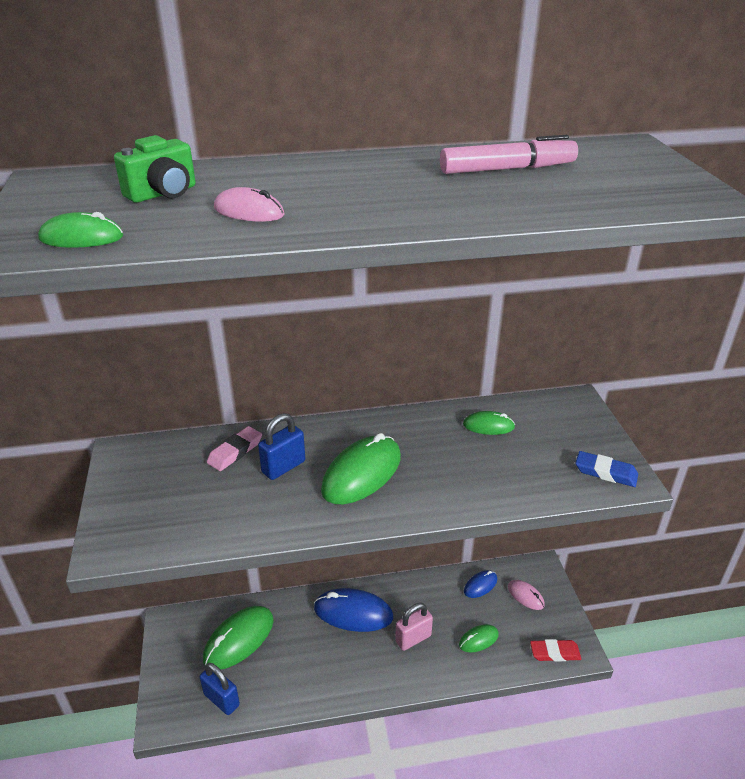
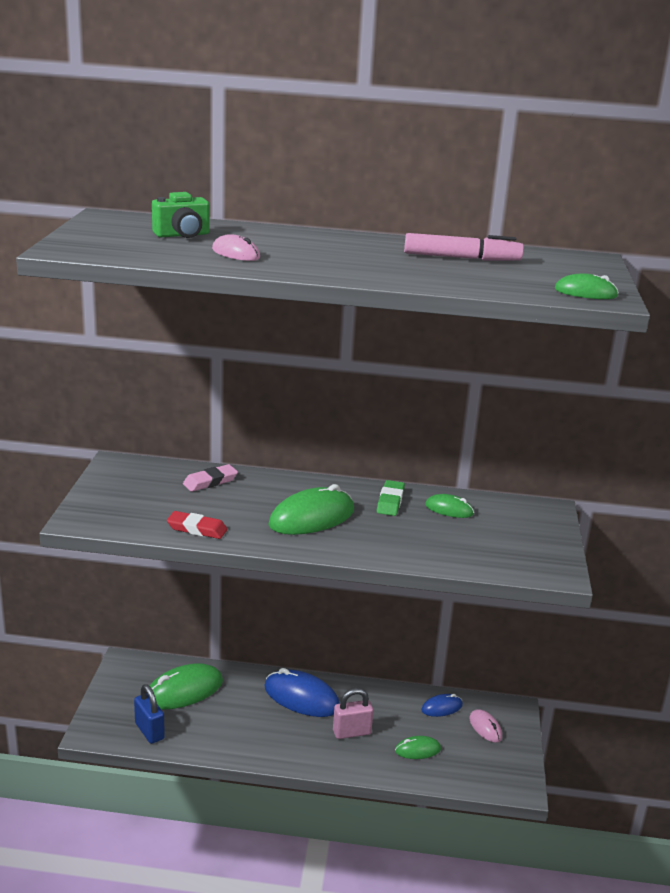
camera: 15 degrees right, 10 degrees down
(81, 238) = (111, 250): green mouse -> green mouse (585, 293)
(283, 467) = (246, 500): blue padlock -> none
(428, 430) = (390, 501): none -> green eraser
(554, 653) = (492, 780): red eraser -> red eraser (197, 529)
(605, 472) = (539, 563): blue eraser -> none

